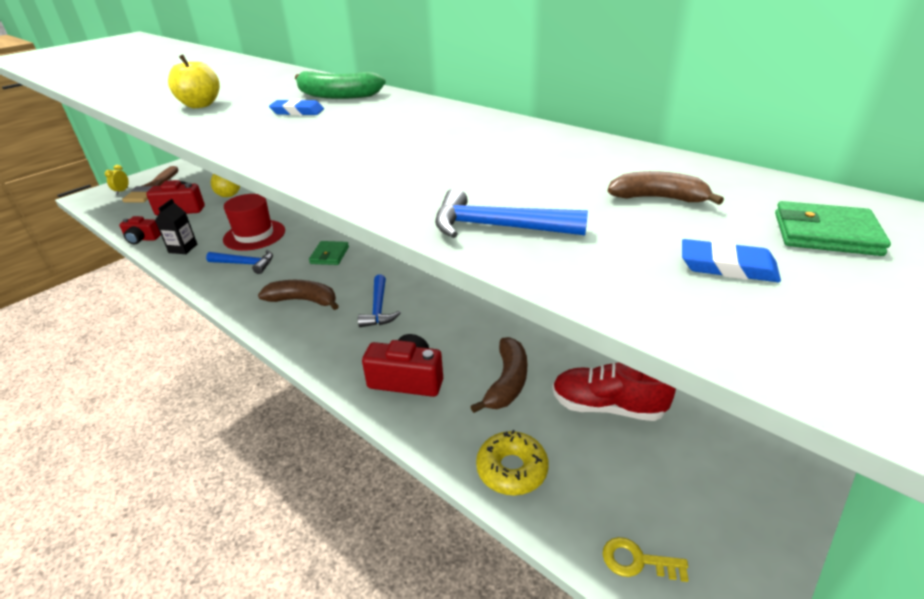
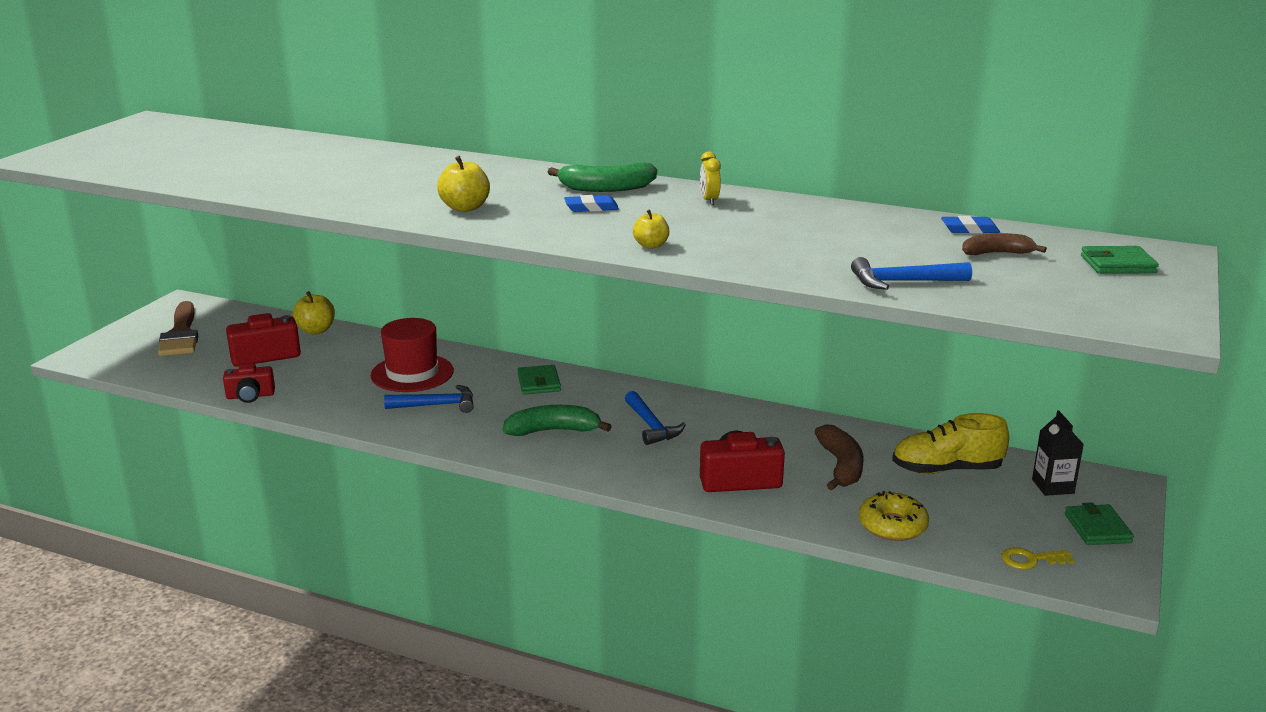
camera: 20 degrees left, 10 degrees down
(122, 191) = (135, 343): yellow clock -> yellow clock (709, 201)
(183, 248) = (327, 399): black carton -> black carton (1052, 486)
(290, 152) = (651, 245): none -> yellow apple
(303, 300) = (553, 431): brown banana -> green banana
(607, 407) = (946, 469): red shoe -> yellow shoe
(727, 267) = (1071, 288): blue eraser -> blue eraser (969, 229)
(740, 530) = (1097, 528): none -> green wallet

